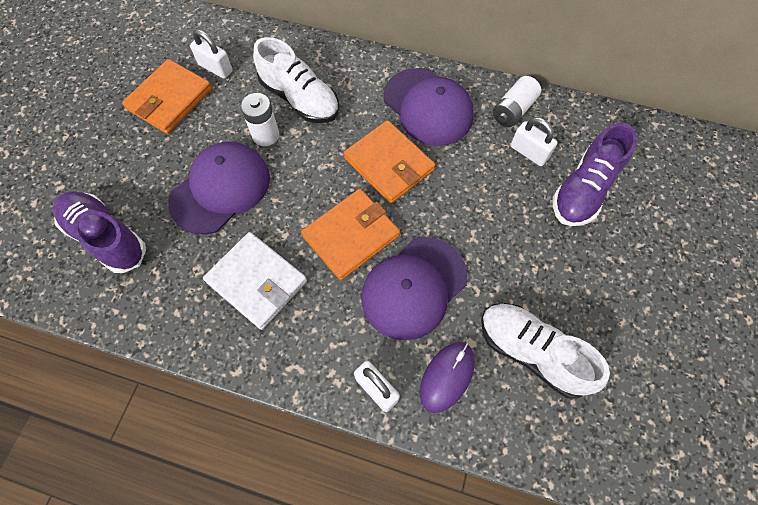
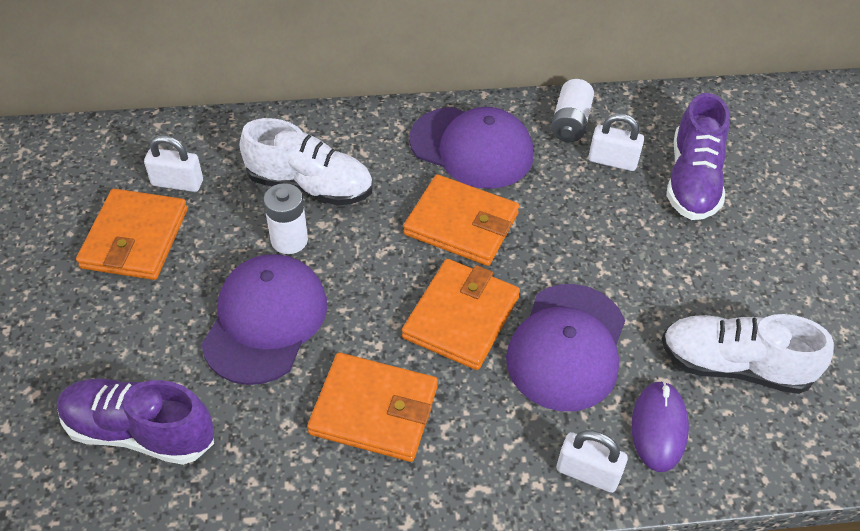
camera: 25 degrees left, 15 degrees down
(257, 282) = (374, 410): white wallet -> orange wallet

